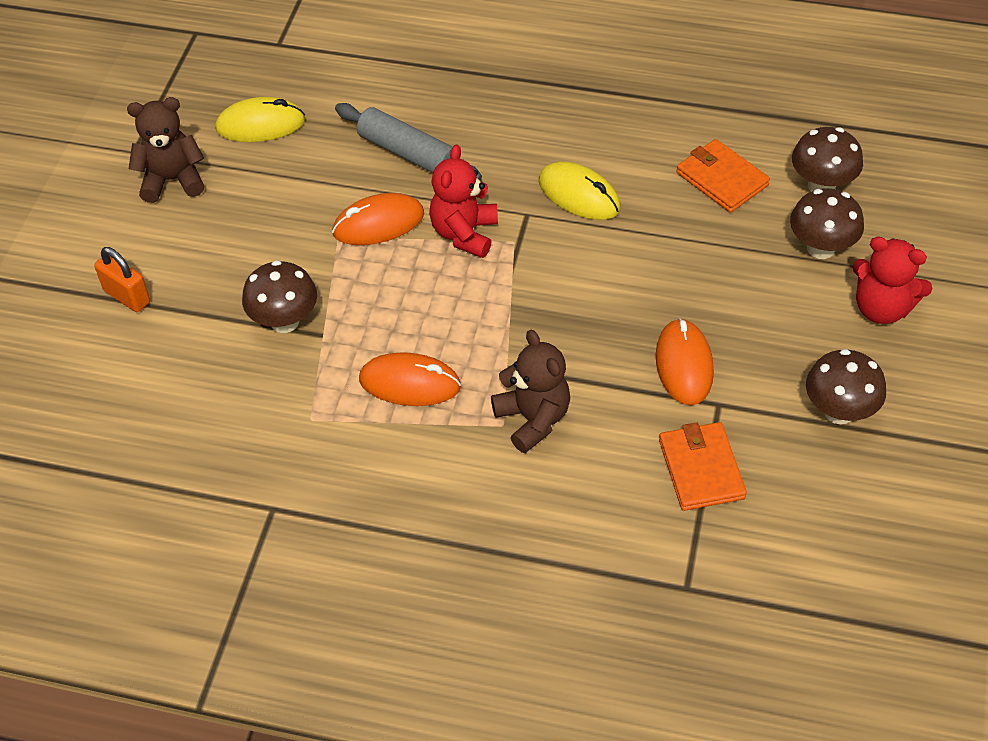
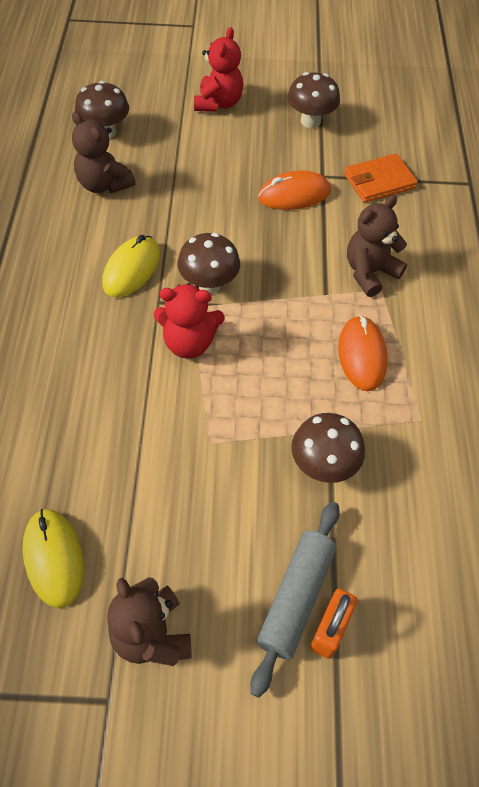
camera: 105 degrees left, 5 degrees up
(378, 223) = (187, 412): orange mouse -> none
(408, 153) = (90, 404): grey rolling pin -> grey rolling pin (295, 598)
(721, 179) = (104, 184): orange wallet -> brown teddy bear
(821, 248) = (168, 131): brown mushroom -> brown mushroom (209, 284)

